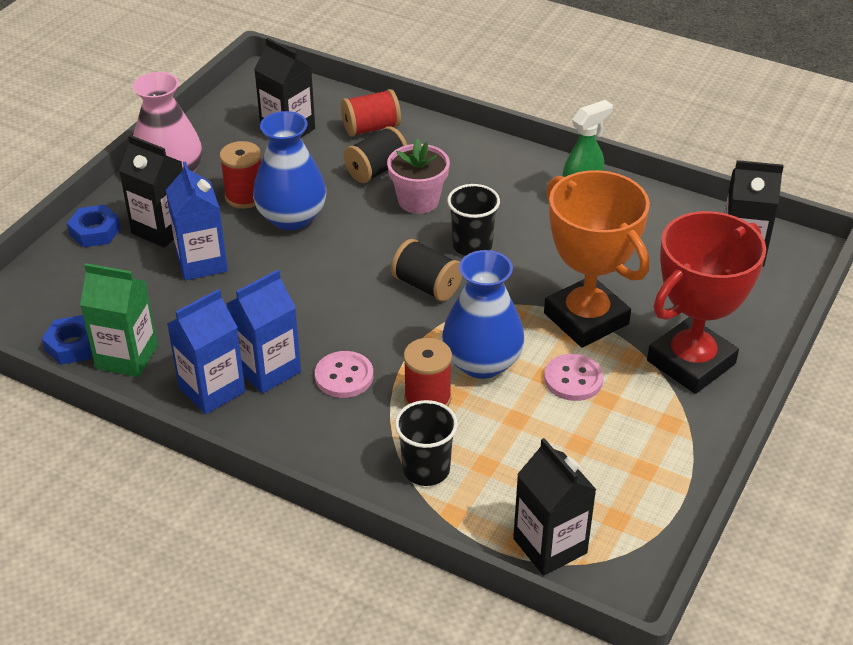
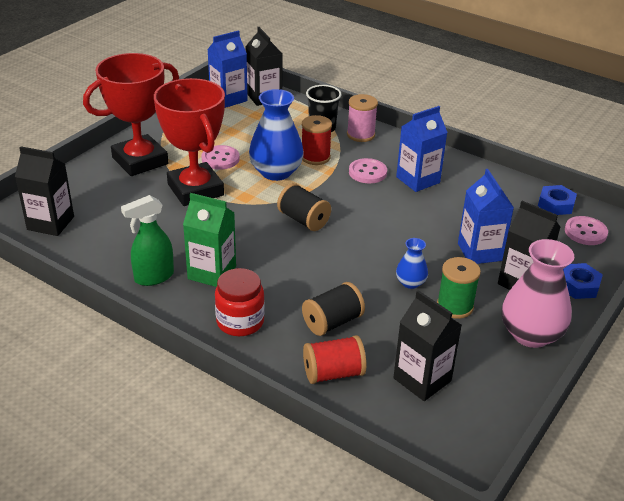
camera: 175 degrees left, 5 degrees down
(51, 304) = (585, 232): none -> pink button
(127, 357) = (515, 194): green carton -> green carton (212, 273)
(212, 390) = (453, 173): blue carton -> blue carton (228, 99)
(245, 196) = (455, 306): red spool -> green spool
(291, 217) = (410, 283): blue vase -> blue vase, size x0.50
(357, 460) = (360, 135): none -> pink spool
(418, 201) = (298, 288): pink flower pot -> none
(471, 163) = (240, 322): none -> red jar
(472, 245) = (261, 246): black cup -> none
(586, 318) = (195, 190): orange trophy -> red trophy

